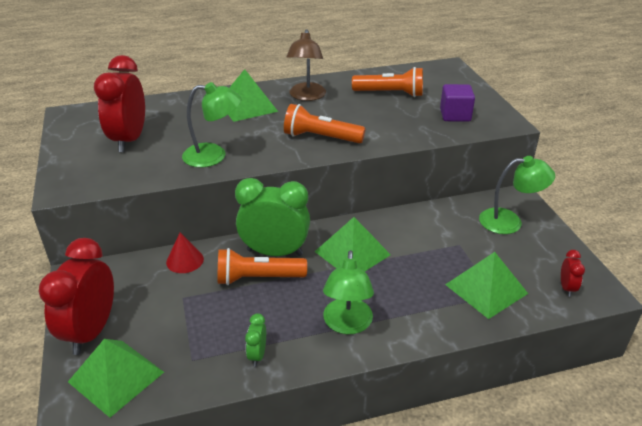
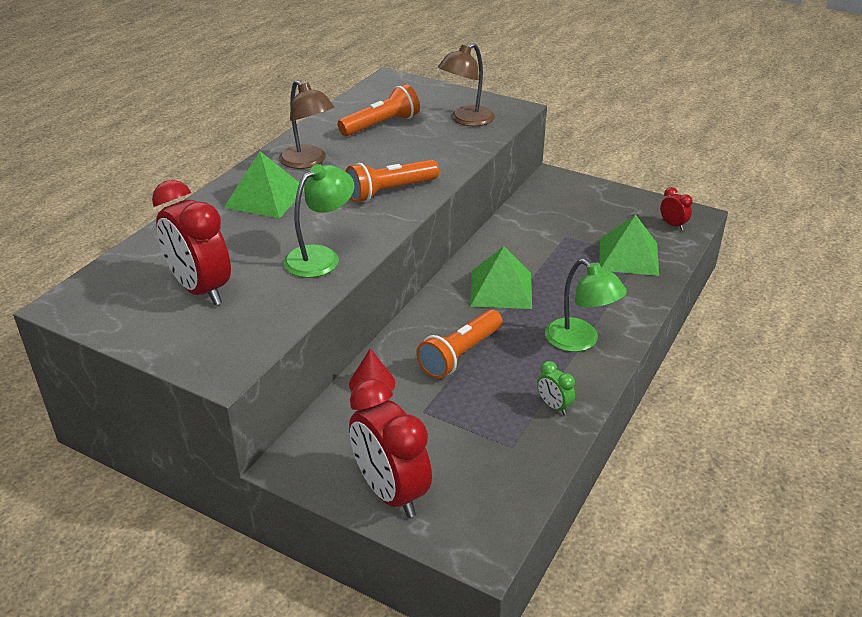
camera: 45 degrees left, 0 degrees up
(116, 376) = (475, 503): green pyramid -> none
(275, 252) = (439, 327): green clock -> none
(455, 115) = (466, 120): purple cube -> brown lamp
(509, 221) = (573, 199): green lamp -> none

